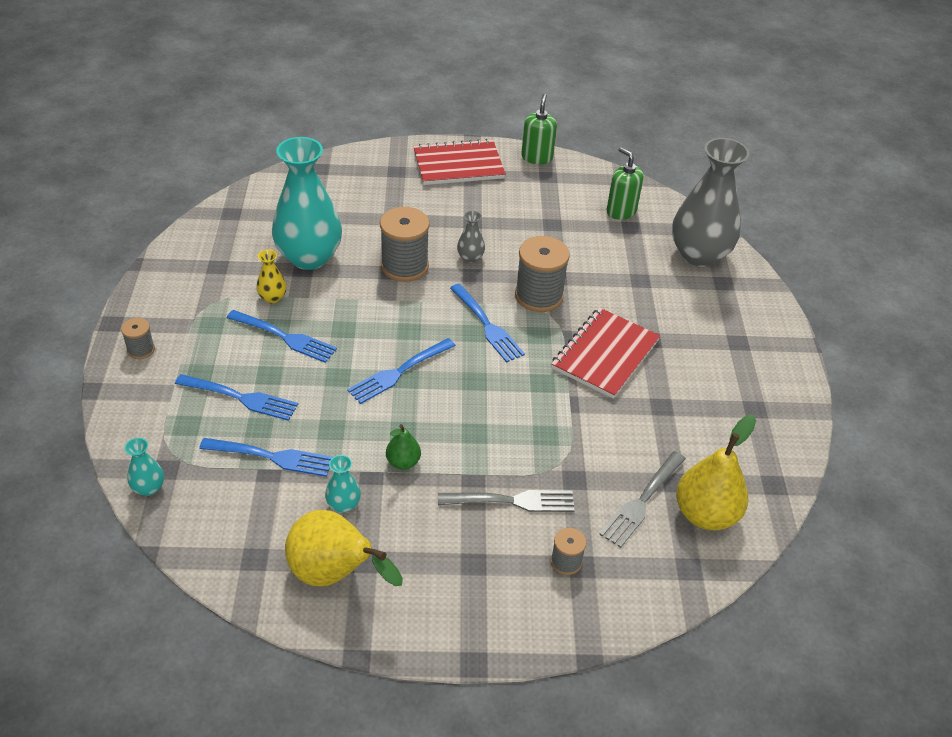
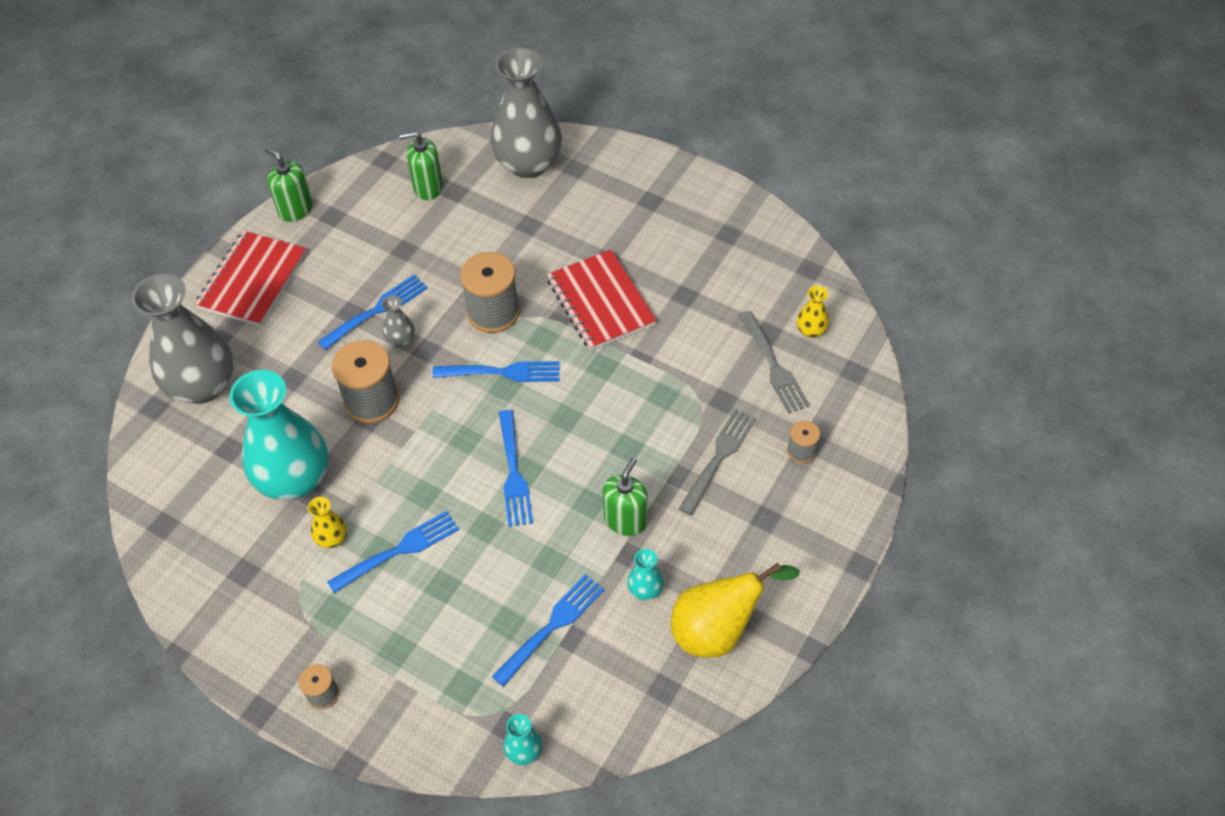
camera: 55 degrees left, 10 degrees up
(240, 398) = (456, 625): blue fork -> blue fork (376, 311)
(353, 181) = (202, 385): none -> grey vase
(403, 462) = (625, 520): green pear -> green soap dispenser
(705, 514) = (811, 330): yellow pear -> yellow vase

